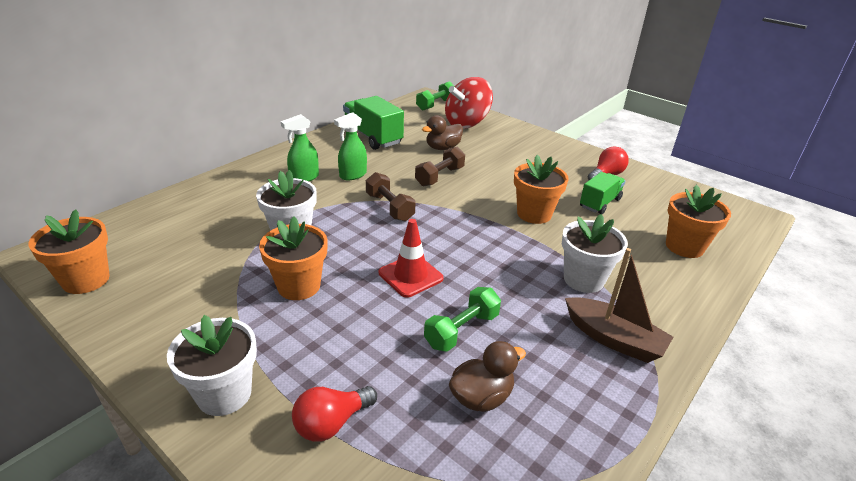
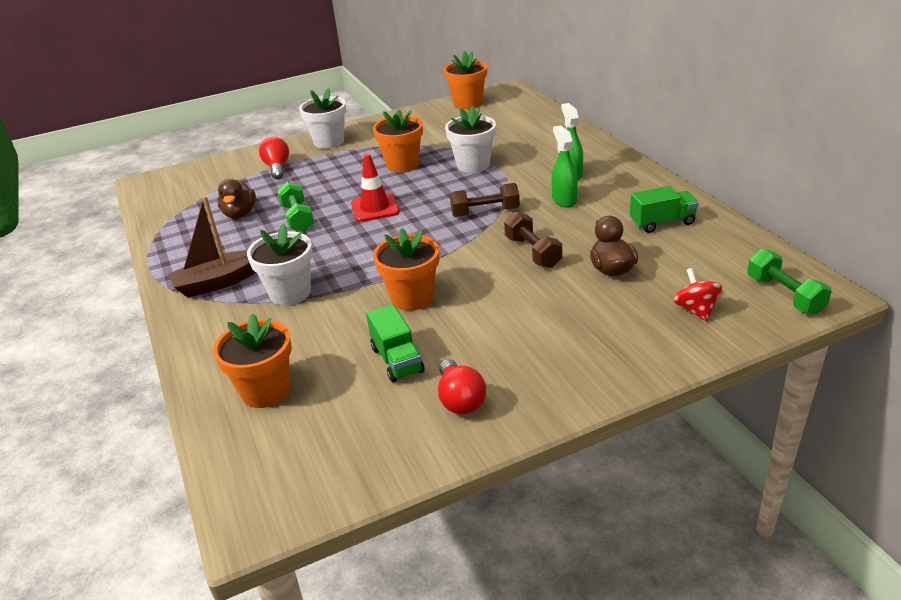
camera: 120 degrees right, 0 degrees up
(373, 137) = (662, 222): green truck -> green truck, size x0.66
(466, 123) = (695, 310): red spinning top -> red spinning top, size x0.51

